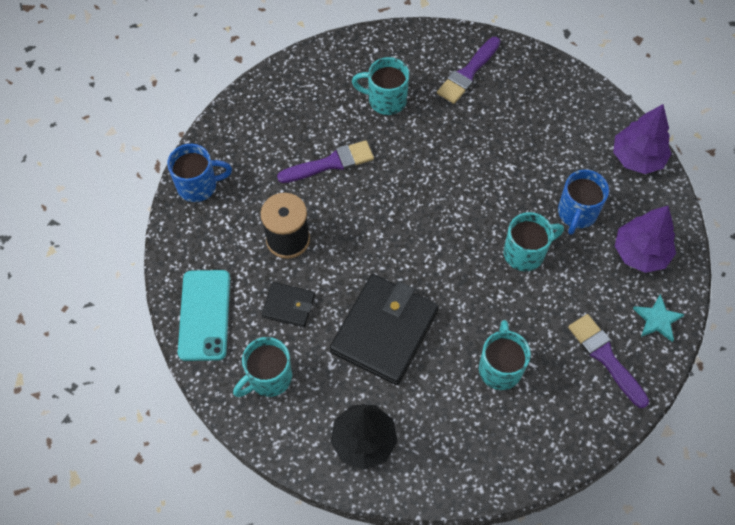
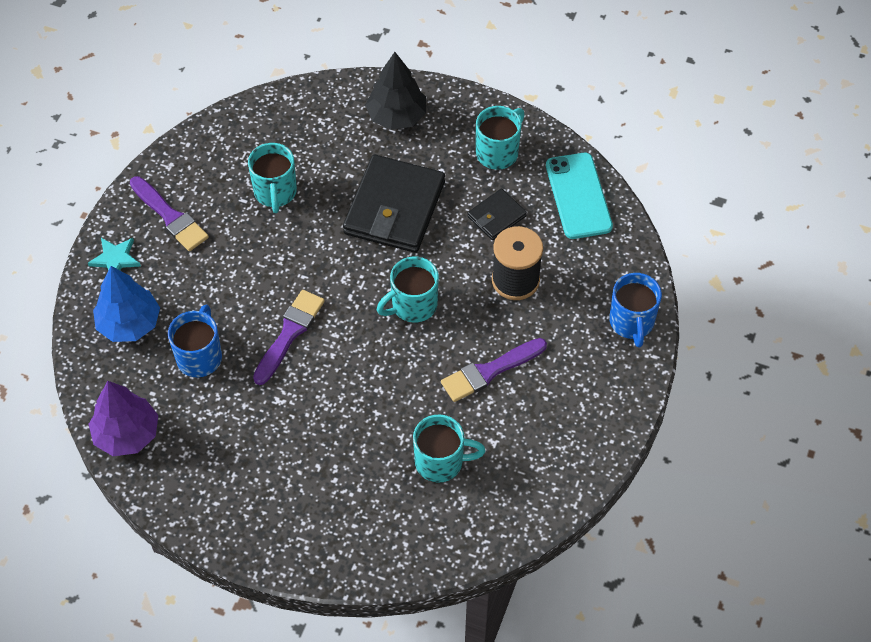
camera: 170 degrees right, 5 degrees down
(198, 185) = (632, 322): blue mug -> blue mug turned 75 degrees counterclockwise
(288, 306) = (496, 216): black wallet -> black wallet turned 45 degrees counterclockwise
(468, 73) = (342, 516): purple brush -> purple brush (289, 333)
(525, 253) = (256, 305): turquoise mug -> turquoise mug (413, 305)
(640, 253) = (129, 324): purple tree -> blue tree

